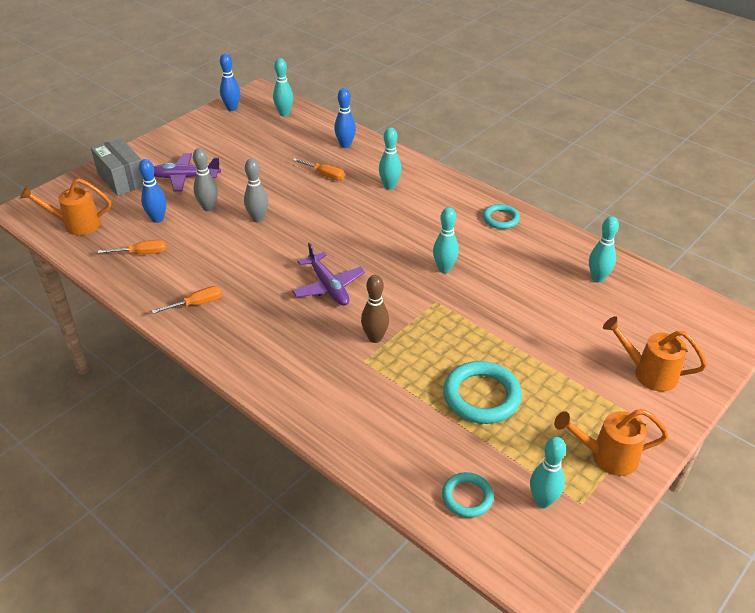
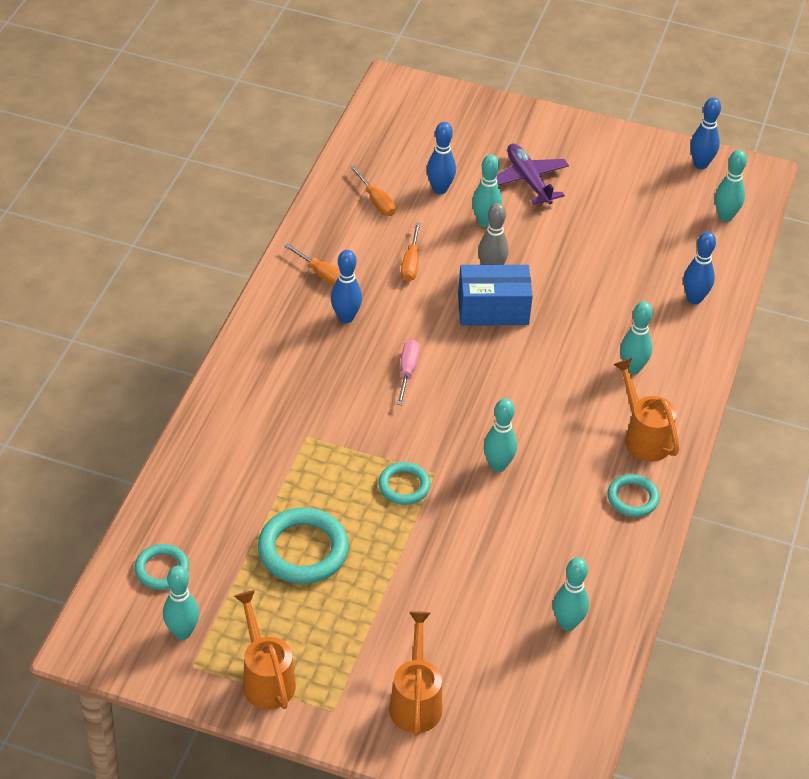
camera: 65 degrees right, 5 degrees up
(76, 224) = (392, 132): orange watering can -> orange watering can (644, 437)
(122, 179) = (492, 131): grey box -> none
(208, 208) = (485, 222): grey bowling pin -> turquoise bowling pin
(252, 304) = (345, 317): none -> blue bowling pin
(296, 229) = (493, 309): none -> blue box
(325, 175) = (615, 300): orange screwdriver -> orange screwdriver (411, 264)
(328, 287) = (407, 371): purple plane -> pink screwdriver
(375, 338) = (346, 435): brown bowling pin -> none
(441, 321) = (404, 486): none -> turquoise ring

